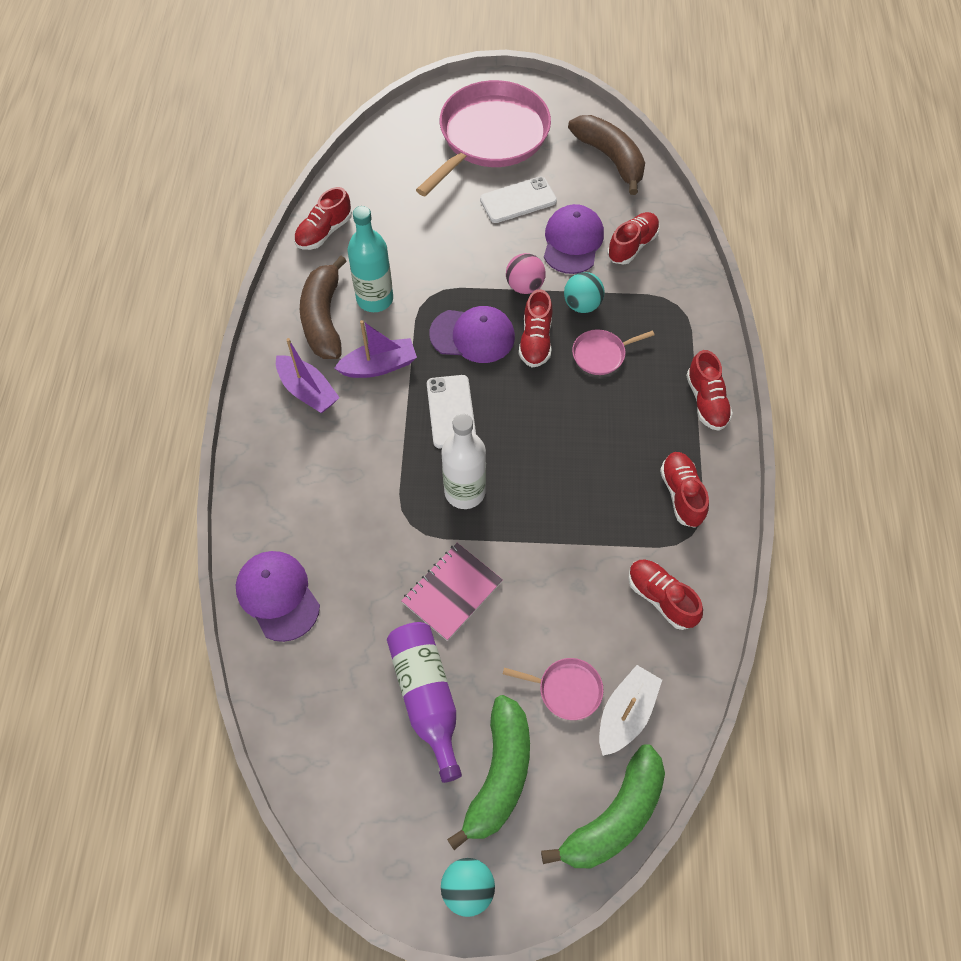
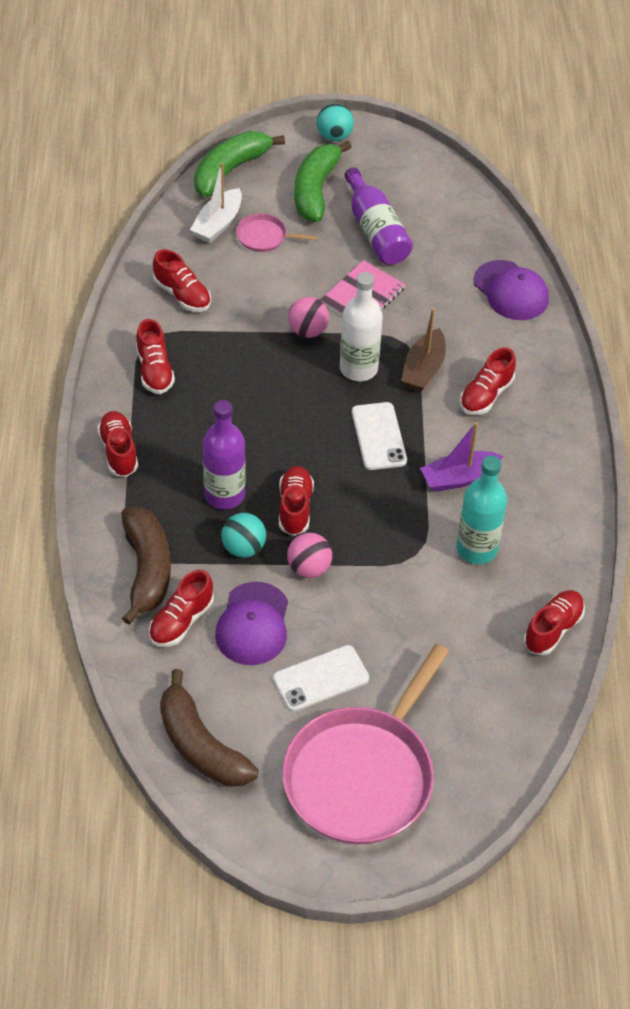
camera: 175 degrees right, 10 degrees down
(308, 391) = (527, 452): purple boat -> none
(323, 318) = (528, 526): brown banana -> brown banana (147, 569)
(335, 456) = (486, 395): none -> red shoe
(395, 490) = (423, 369): none -> brown boat
(472, 335) = (363, 511): purple cap -> none
(517, 543) = (308, 331): none -> pink ball
(601, 354) = (224, 495): pink pan -> purple bottle

